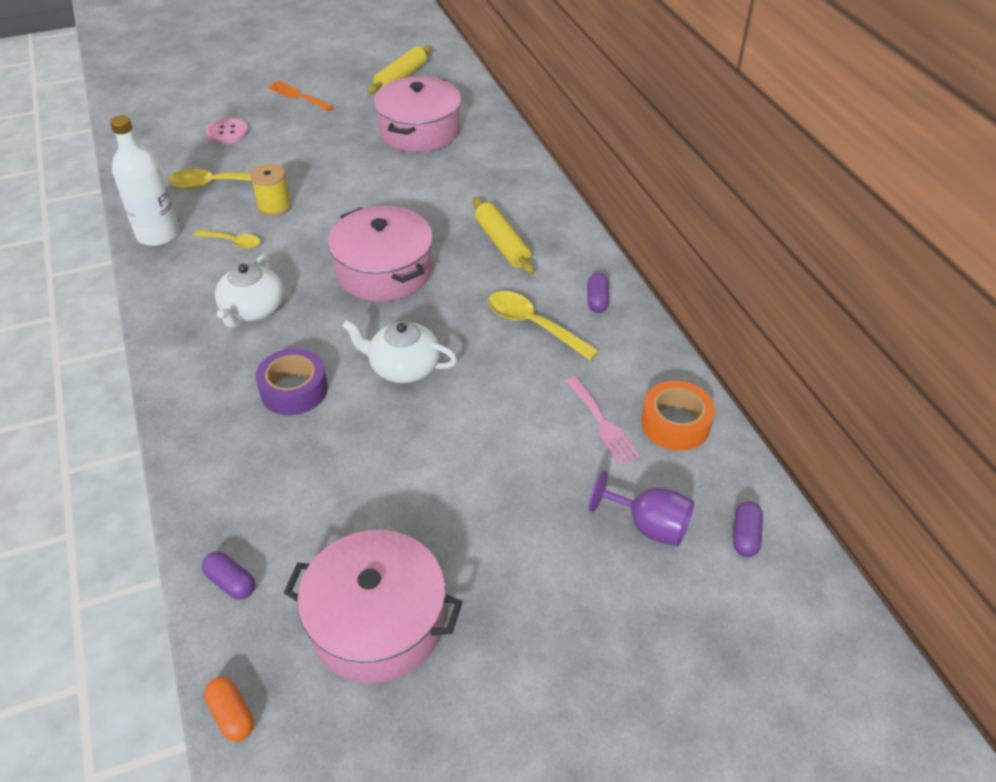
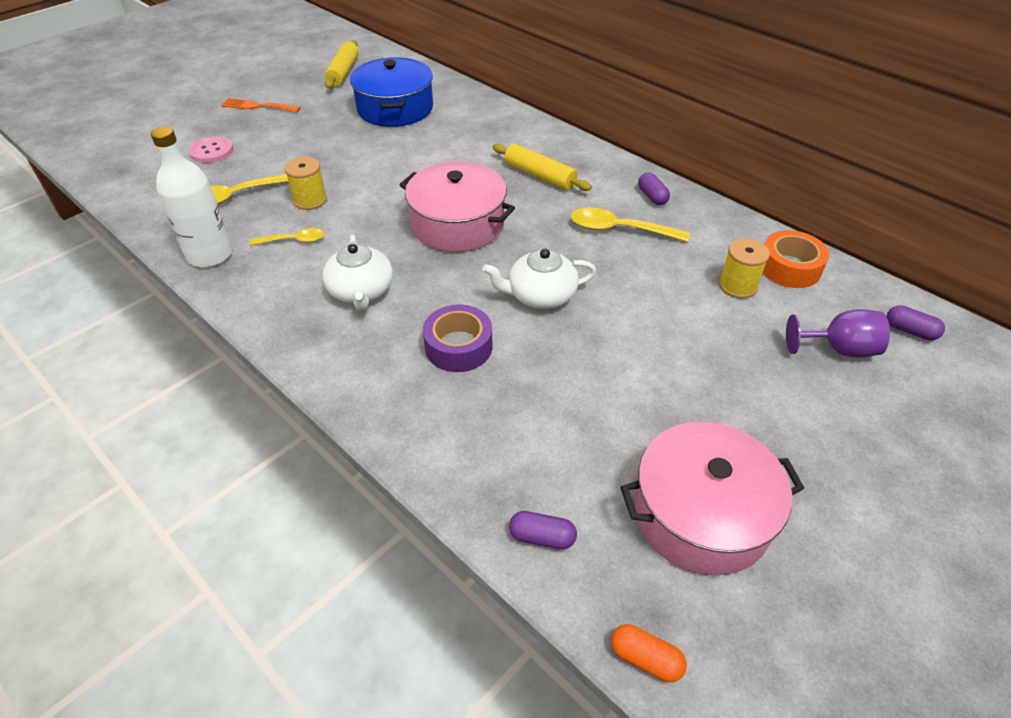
camera: 25 degrees left, 0 degrees up
(419, 131) = (395, 108): pink pot -> blue pot
(602, 424) = (737, 286): pink fork -> yellow spool
(745, 536) = (910, 331): purple capsule -> purple capsule turned 45 degrees counterclockwise

